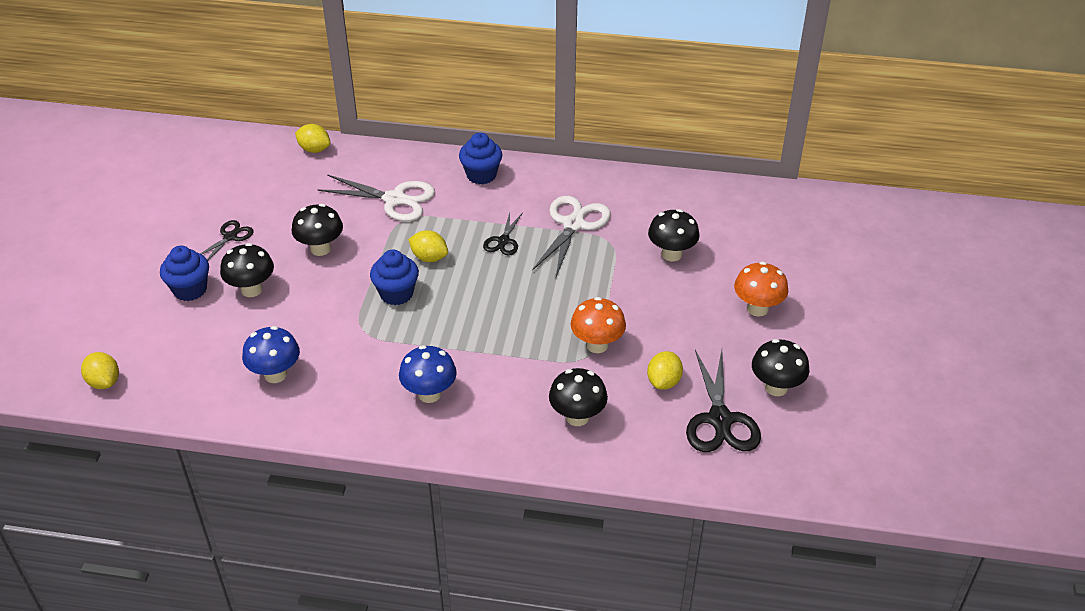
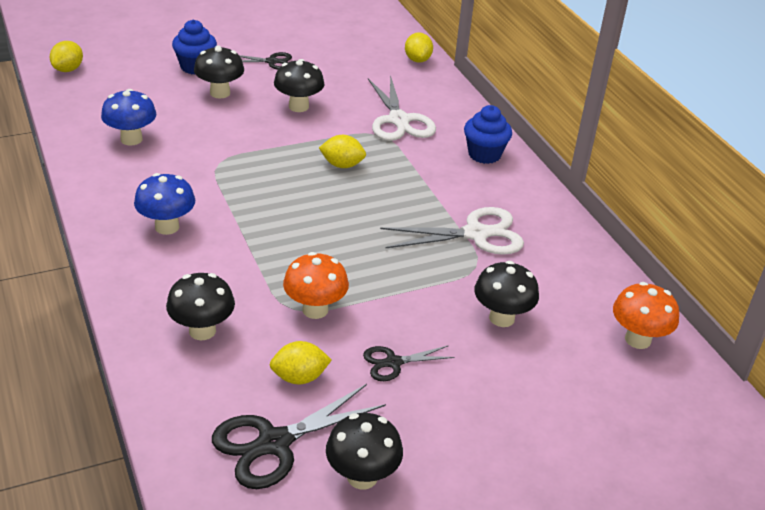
camera: 55 degrees right, 5 degrees down
(396, 294) = (279, 164): blue cupcake -> none
(429, 257) = (342, 165): yellow lemon -> yellow lemon turned 75 degrees counterclockwise
(503, 241) = (407, 199): black scissors -> black scissors (393, 363)
(757, 308) = (480, 417): orange mushroom -> orange mushroom (638, 339)

